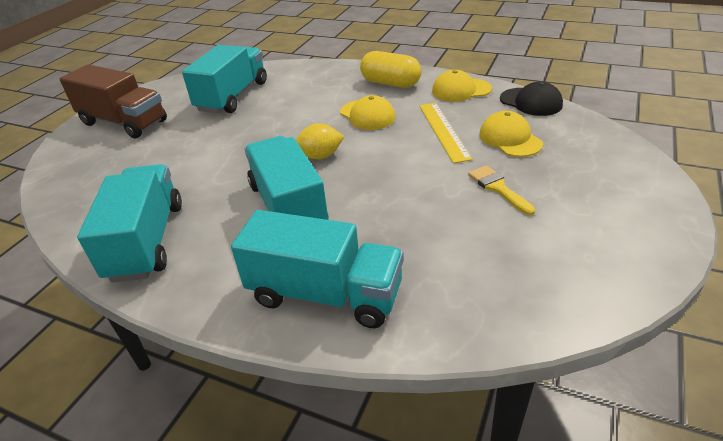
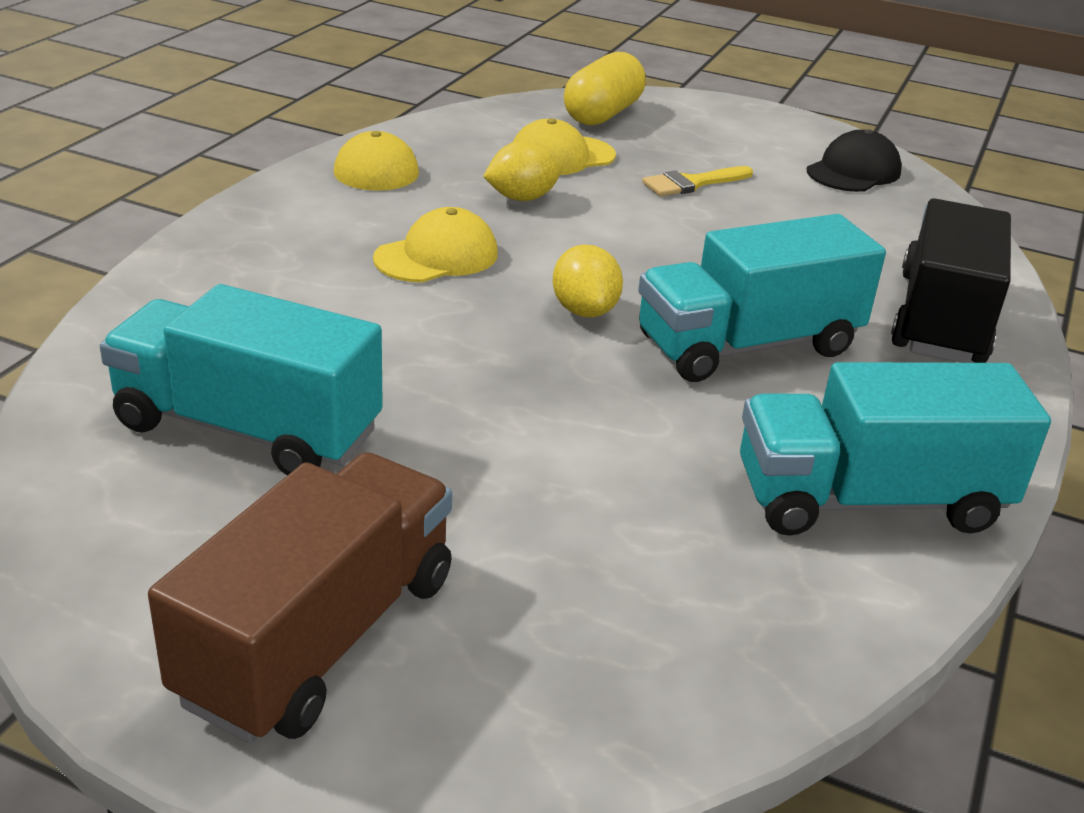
camera: 95 degrees left, 5 degrees down
(325, 294) = (941, 318): turquoise truck -> black truck
(390, 83) = (305, 223): yellow capsule -> yellow capsule (602, 114)
(443, 131) = (522, 198): yellow ruler -> yellow lemon
(531, 102) = (449, 125): black cap -> black cap (853, 171)

